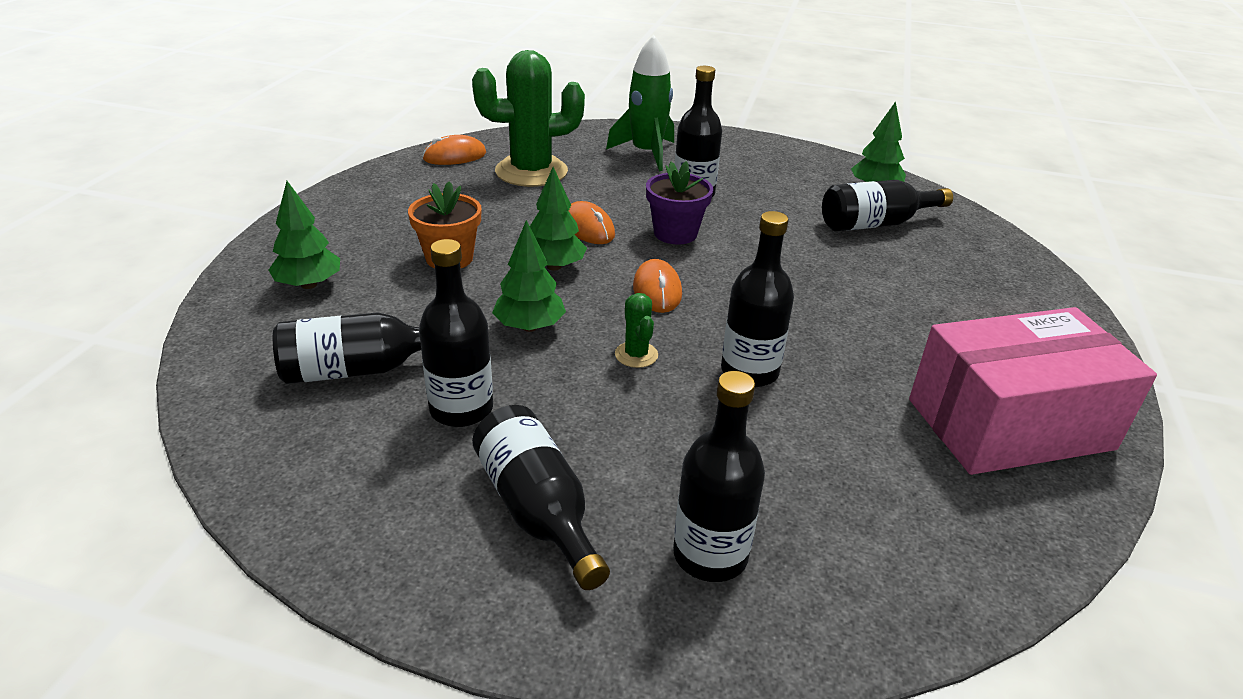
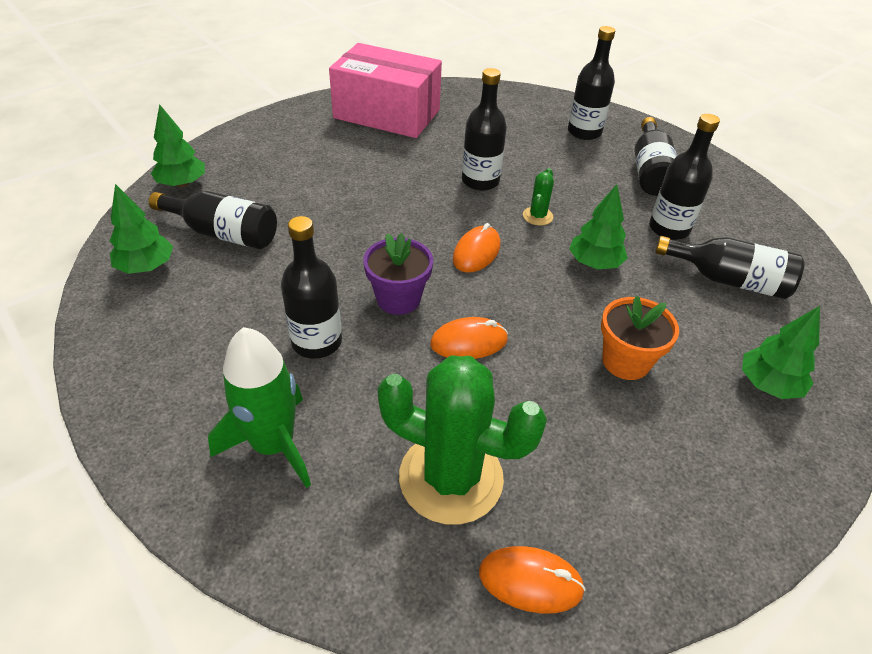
camera: 145 degrees left, 10 degrees up
(554, 266) = (537, 310): green tree -> green tree (182, 184)
(588, 228) = (469, 342): orange mouse -> orange mouse turned 75 degrees clockwise

